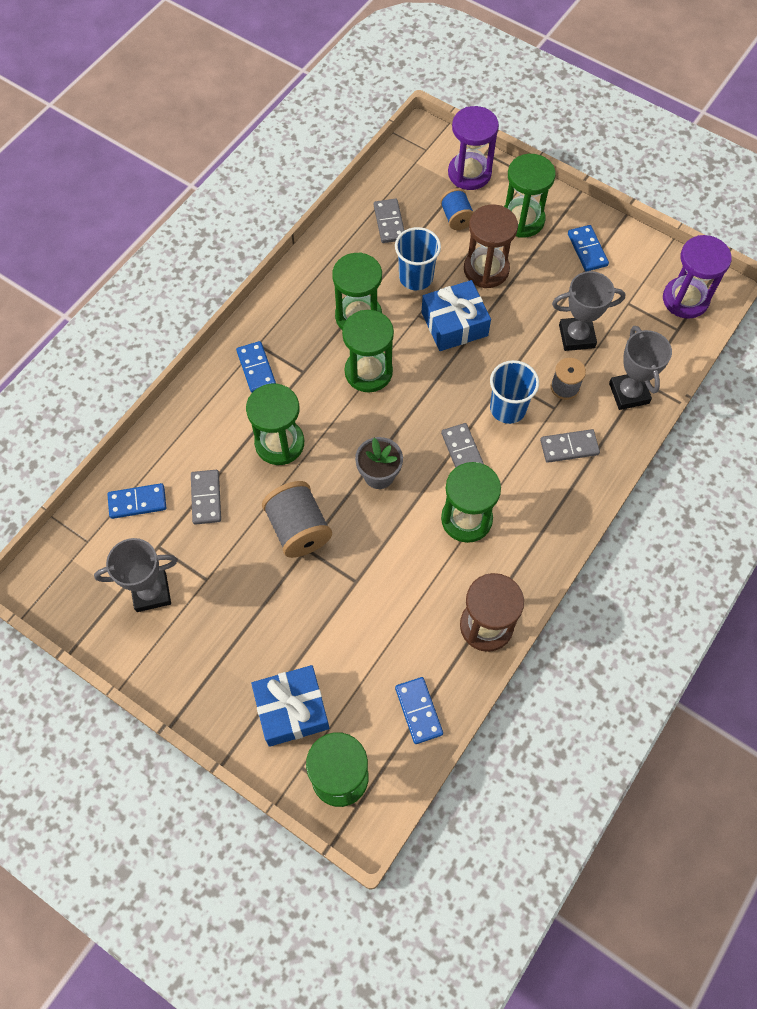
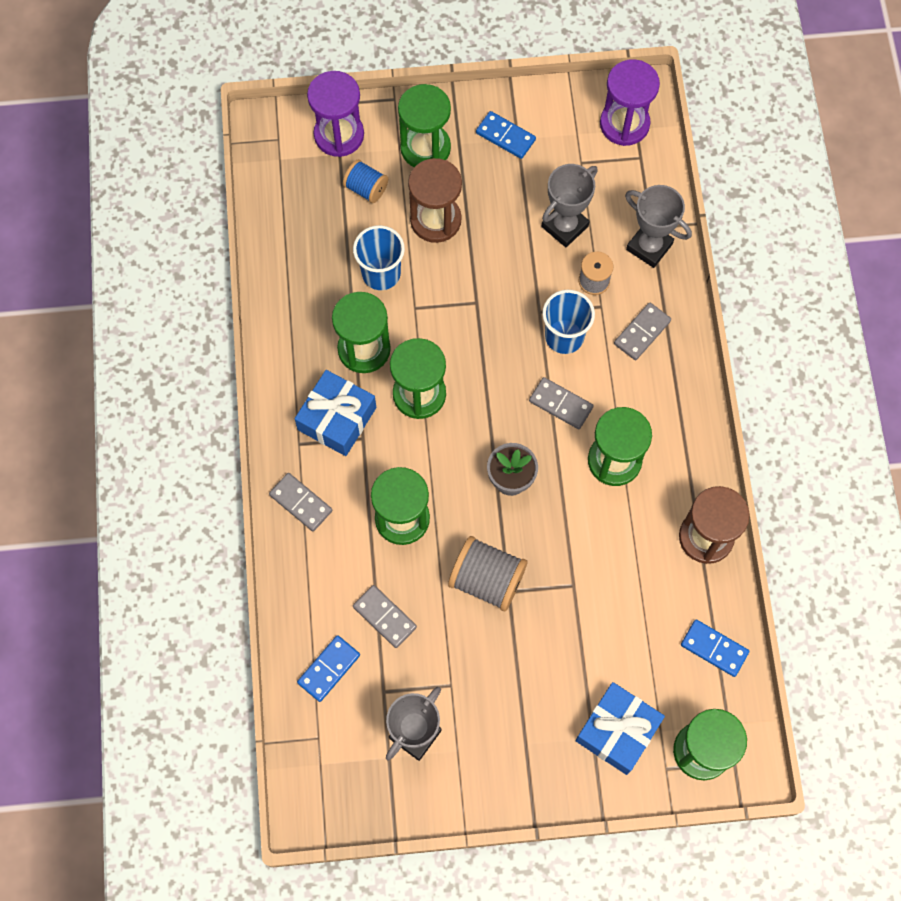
camera: 40 degrees left, 5 degrees up
(256, 368) = (318, 467): blue domino -> none
(389, 222) = (310, 237): grey domino -> grey domino (301, 503)
(454, 324) = (453, 293): blue gift -> blue gift (337, 418)

